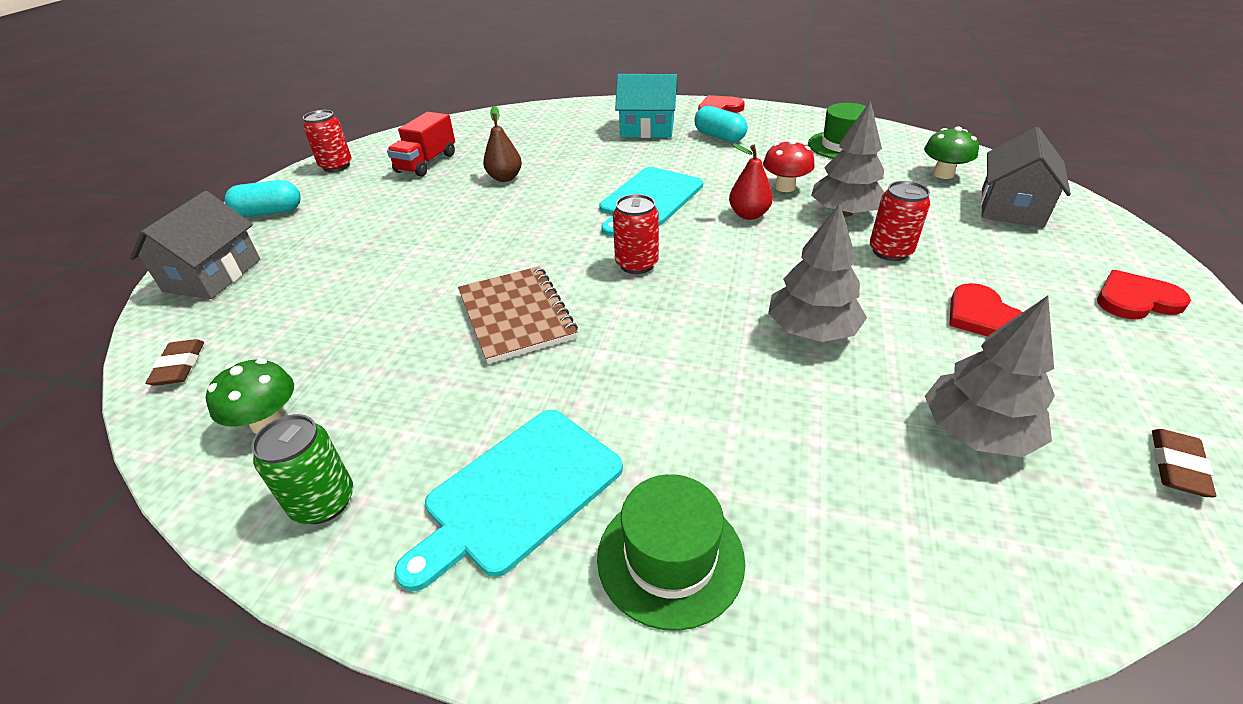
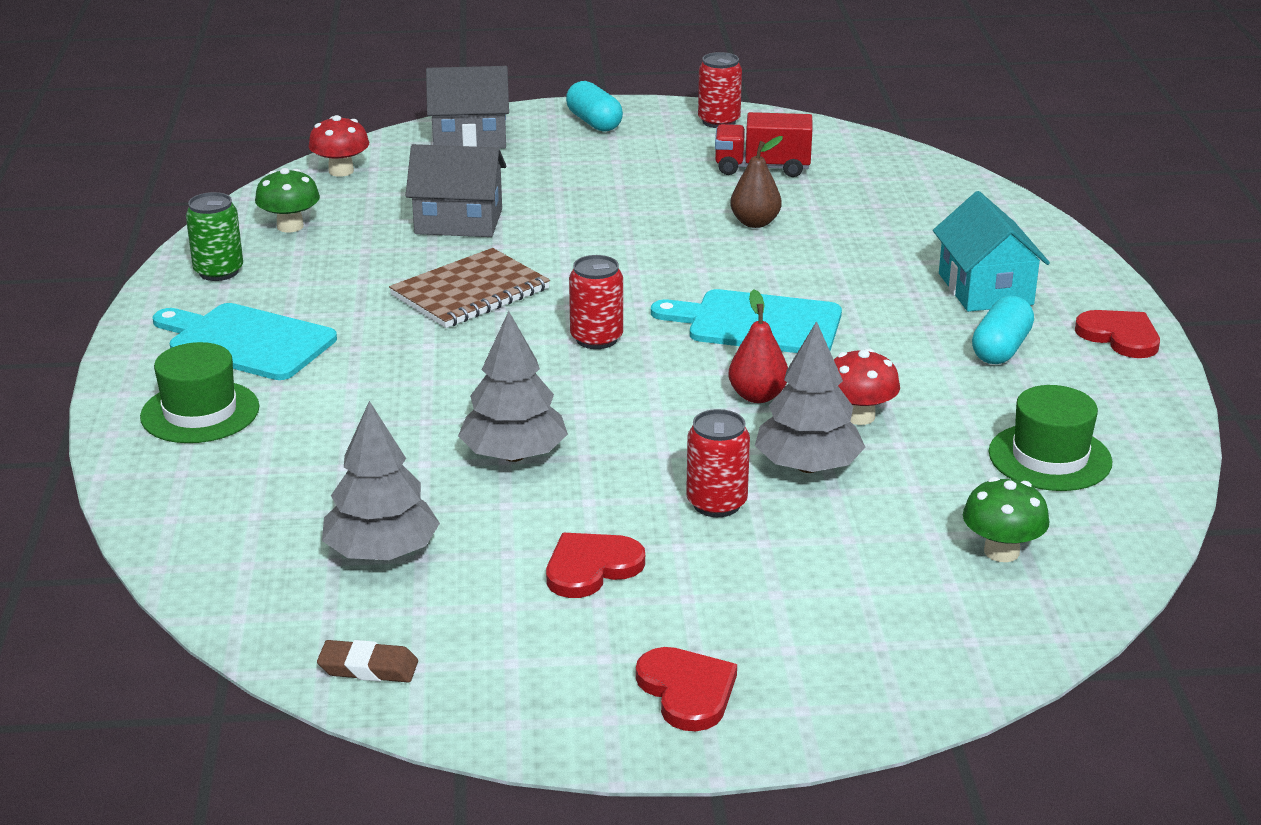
camera: 70 degrees right, 10 degrees down
(179, 366) = (341, 171): brown eraser -> red mushroom
(1011, 207) = (916, 610): grey house -> grey house (458, 221)

